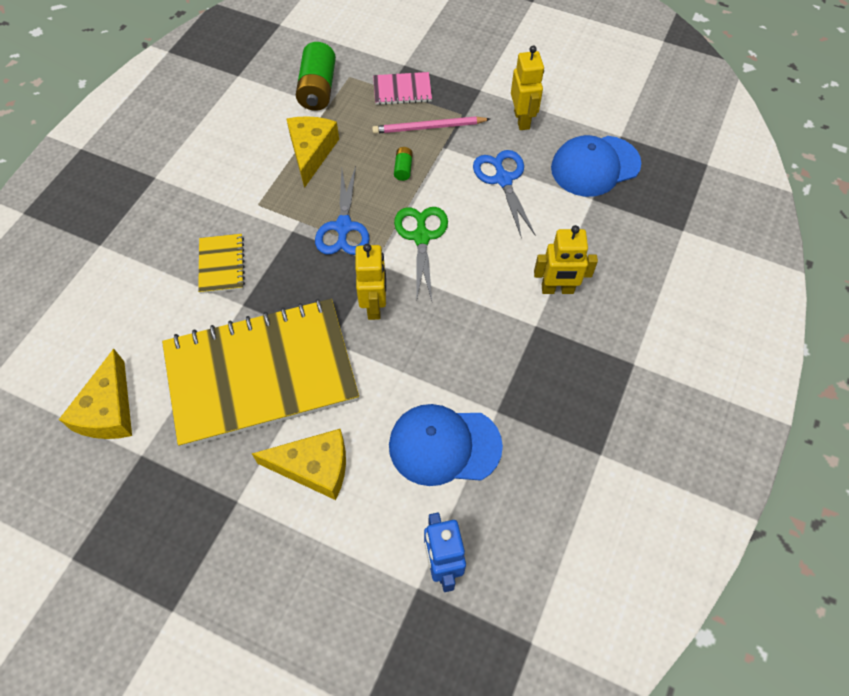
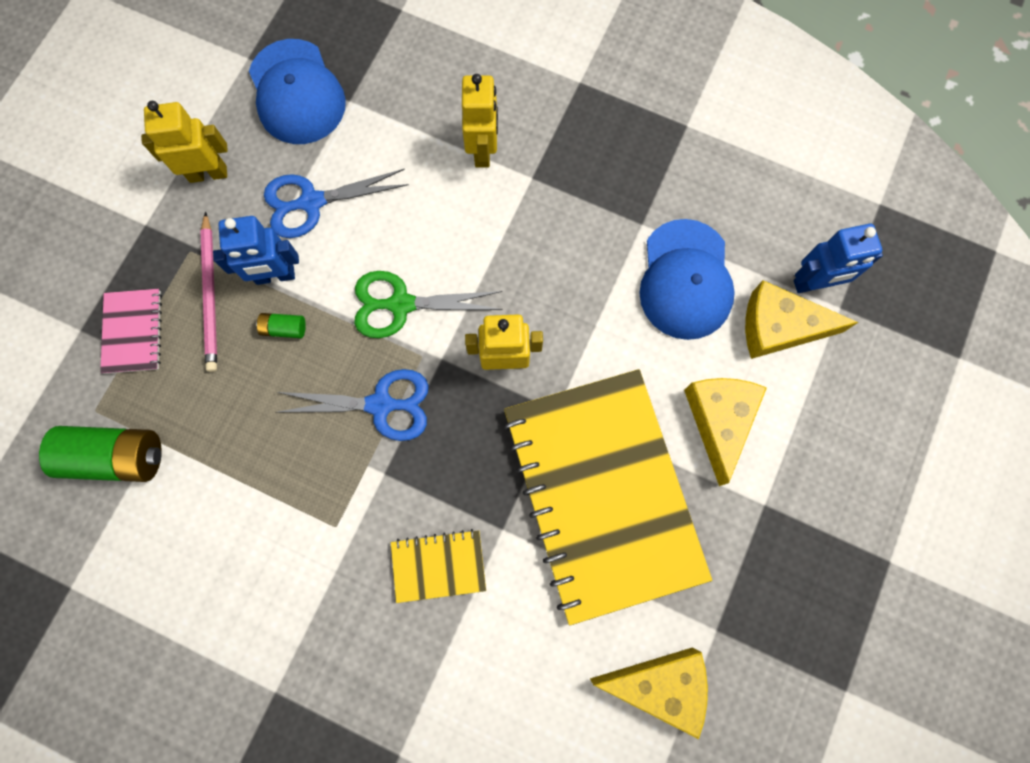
camera: 90 degrees left, 15 degrees up
(311, 152) = (244, 457): yellow cheese -> yellow cheese (779, 327)
(443, 161) = (275, 276): none -> blue robot

